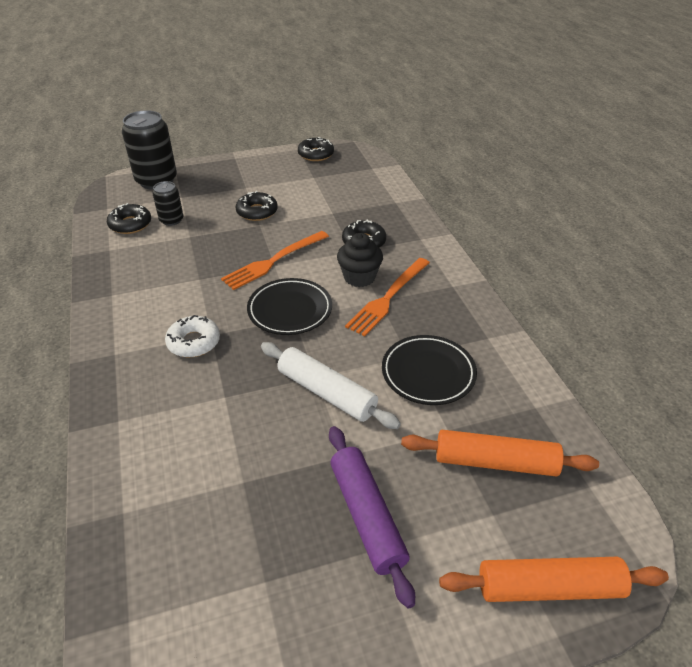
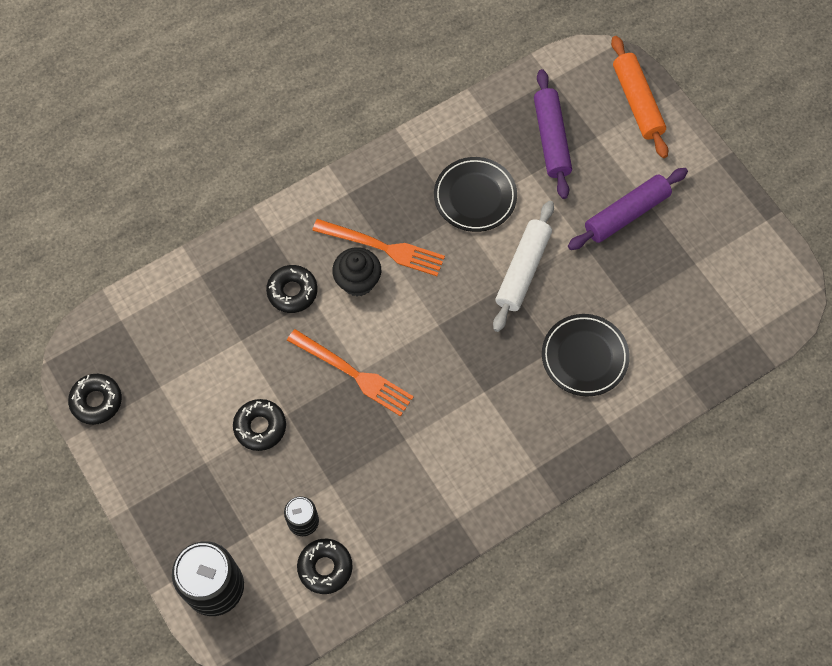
camera: 105 degrees left, 25 degrees up
(194, 342) = (499, 403): white donut -> none
(290, 310) = (428, 332): black plate -> black plate (584, 357)
(495, 462) = (551, 139): orange rolling pin -> purple rolling pin

